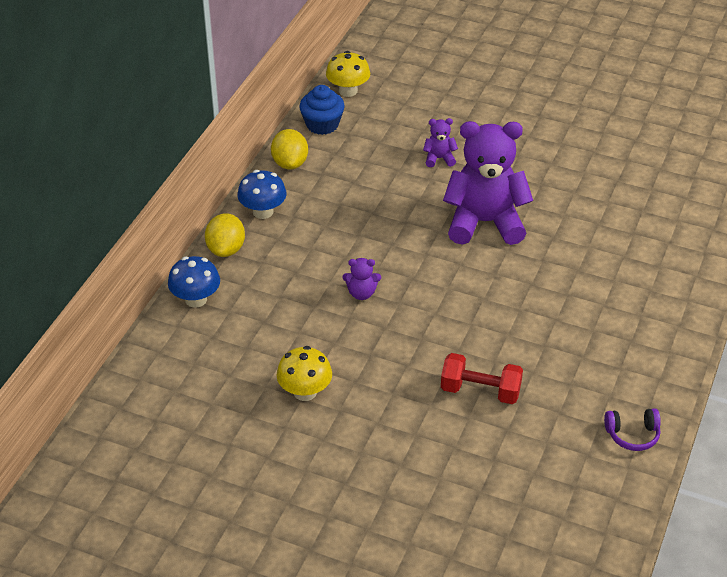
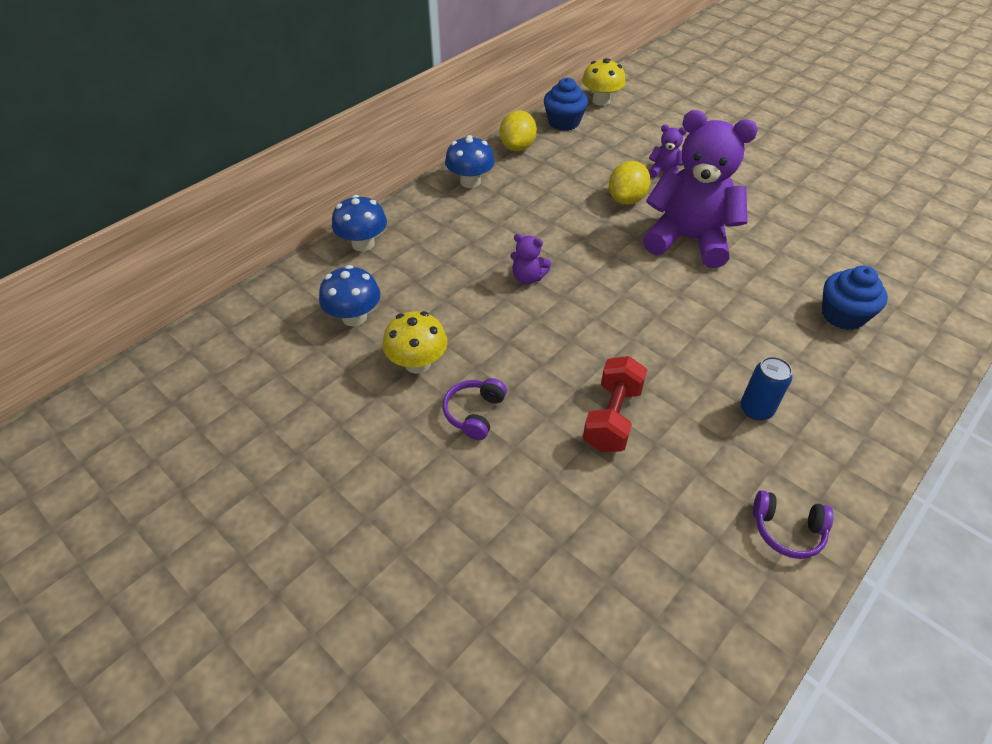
camera: 20 degrees right, 5 degrees up
(226, 249) = (417, 206): yellow lemon -> yellow lemon (626, 199)
(228, 368) = (354, 317): none -> blue mushroom
(372, 418) = (474, 413): none -> purple headphones
(480, 391) = (612, 417): red dumbbell -> red dumbbell turned 75 degrees clockwise
(585, 355) = (756, 409): none -> blue can
(629, 260) = (842, 315): none -> blue cupcake

